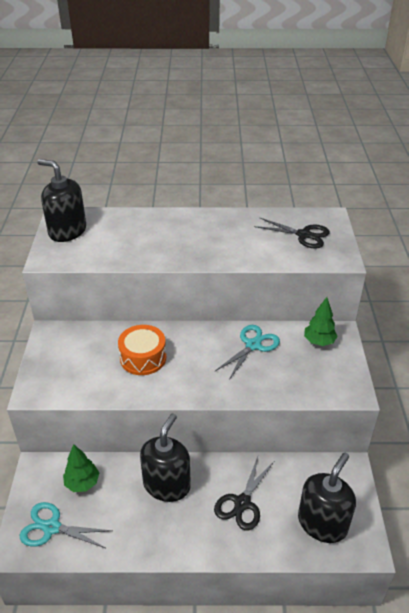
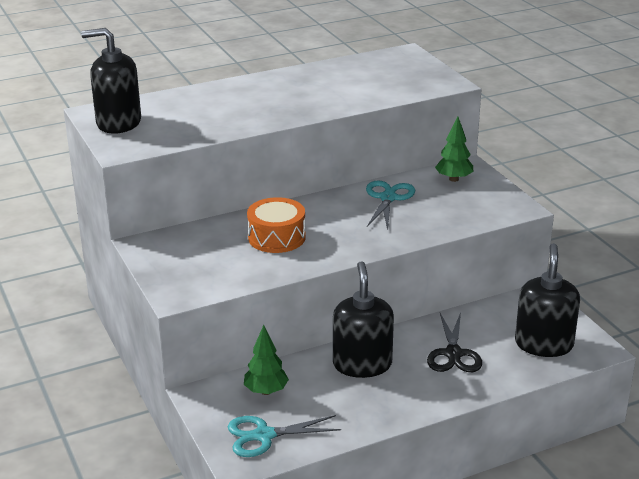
camera: 25 degrees left, 10 degrees down
(304, 235) = (392, 72): black scissors -> none

